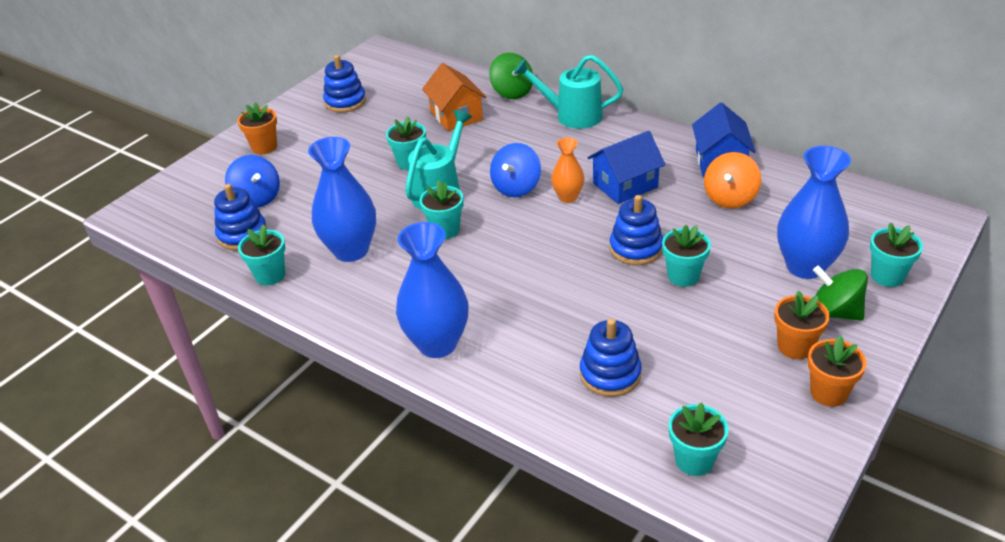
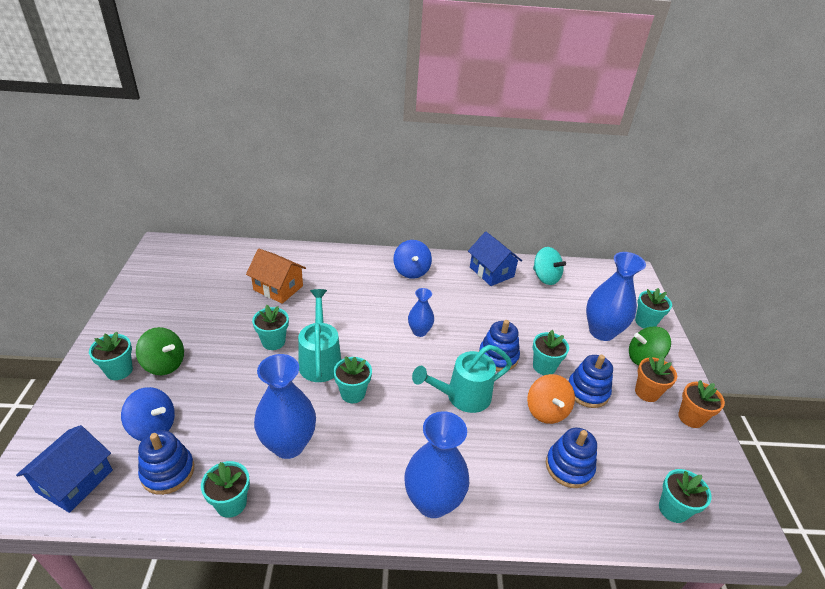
camera: 40 degrees left, 0 degrees up
(264, 147) = (119, 370): orange flower pot -> turquoise flower pot
(345, 102) = (167, 302): blue stacking toy -> blue stacking toy (587, 391)
(512, 92) = (306, 256): green spinning top -> green spinning top (164, 364)
(516, 187) = (376, 336): blue spinning top -> blue spinning top (411, 271)
(568, 197) = (419, 331): orange vase -> blue vase
(571, 115) = (367, 264): turquoise watering can -> turquoise watering can (462, 397)
(625, 185) = (449, 308): blue house -> blue house (75, 481)
(730, 198) = (520, 297): orange spinning top -> orange spinning top (546, 411)
(790, 187) = (545, 277): none -> turquoise spinning top

